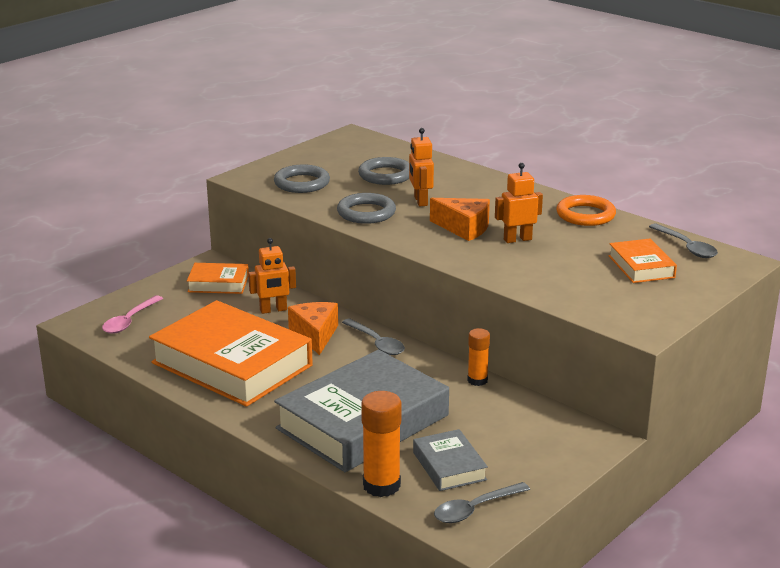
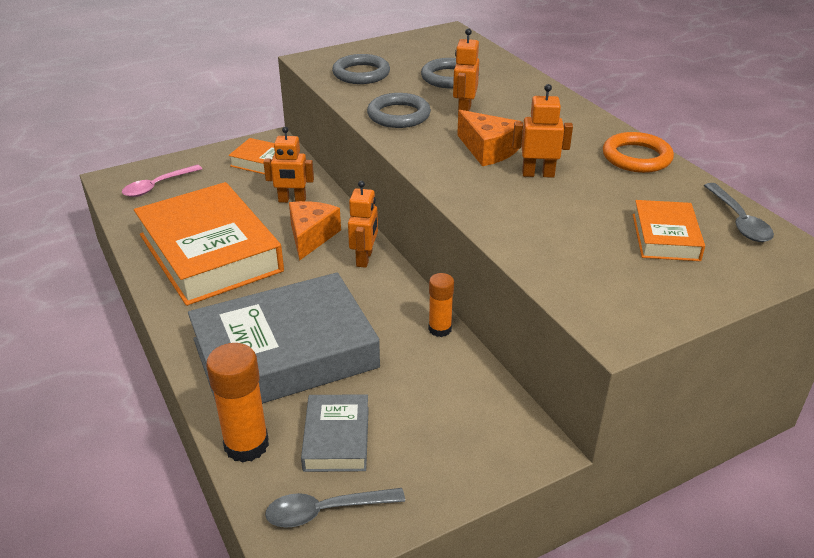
camera: 20 degrees right, 10 degrees up
(376, 343) = (364, 258): grey spoon -> orange robot

